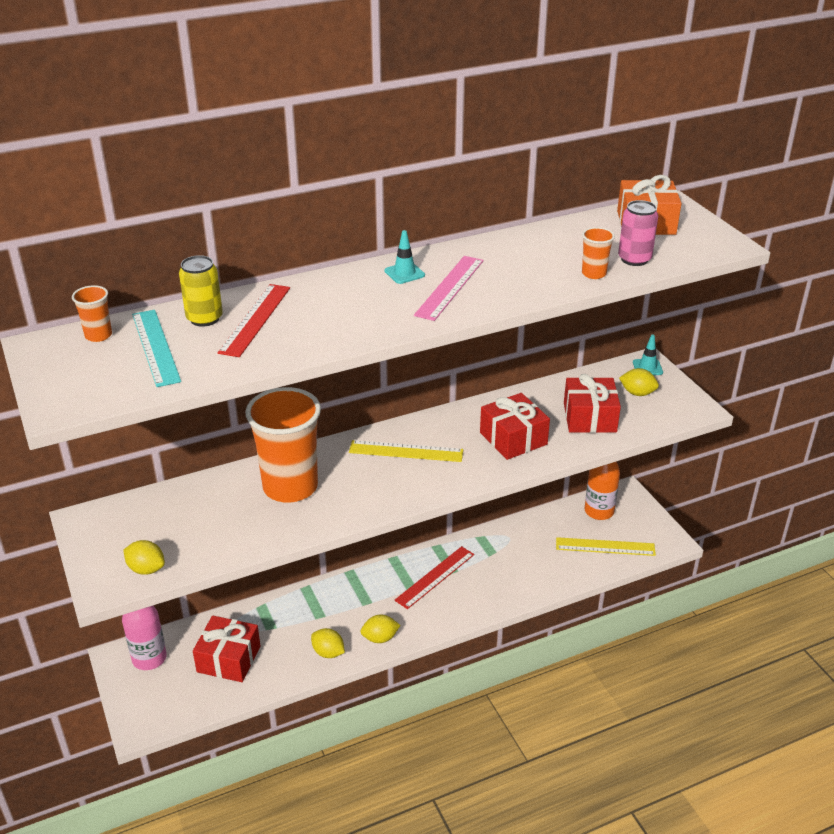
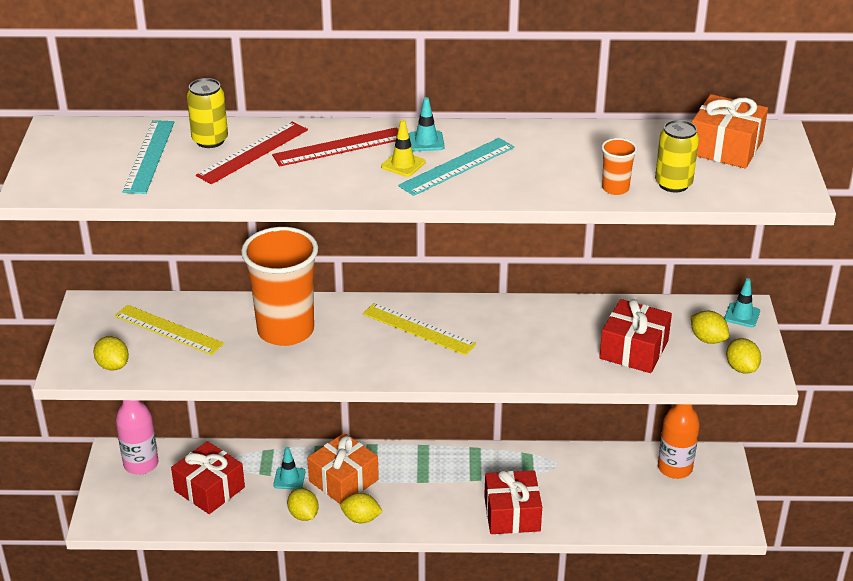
camera: 25 degrees right, 0 degrees up
(98, 335) = (111, 133): orange cup -> none
(295, 624) = (289, 478): none -> turquoise traffic cone
(344, 610) = (343, 480): none -> orange gift
(401, 297) = (403, 164): none -> yellow traffic cone
(435, 577) = (453, 478): red ruler -> red ruler (338, 147)
(449, 287) = (457, 166): pink ruler -> turquoise ruler
(513, 438) = (535, 348): red gift -> red gift (512, 514)
(605, 546) = (655, 507): yellow ruler -> yellow ruler (168, 329)
(634, 259) = (673, 184): pink can -> yellow can
(678, 408) = (741, 368): none -> yellow lemon

